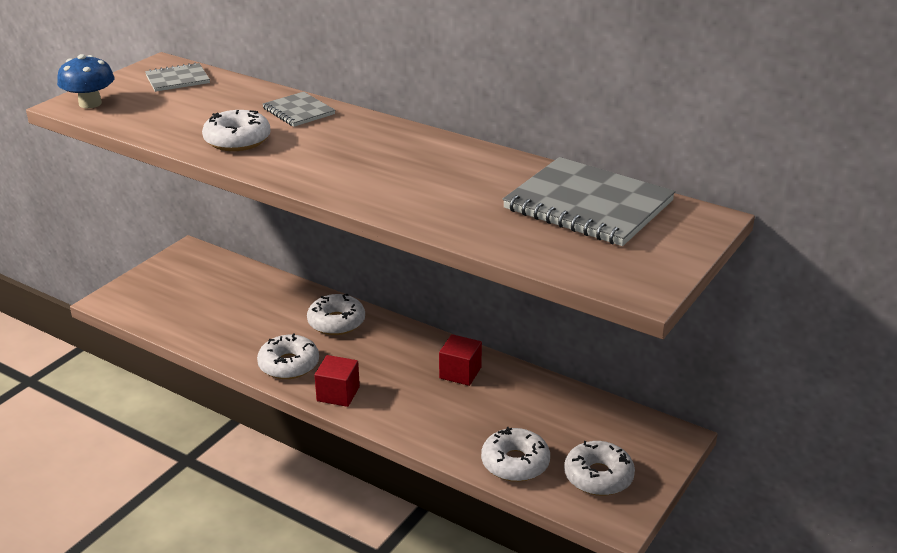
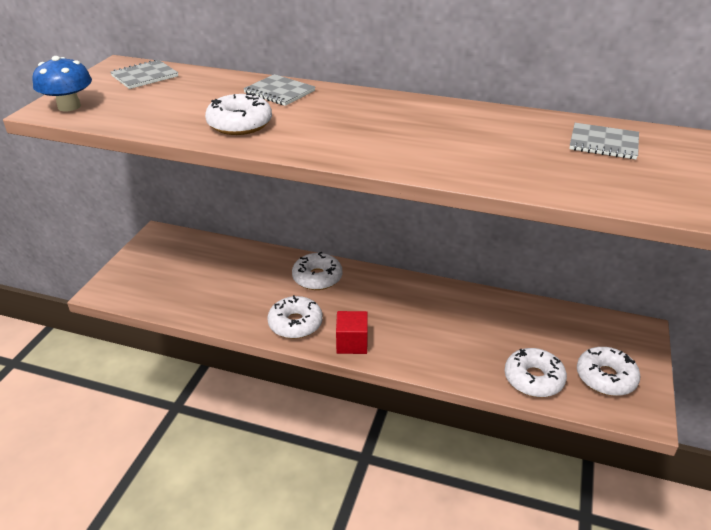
camera: 15 degrees left, 5 degrees up
(460, 373) = (443, 305): red cube -> none
(588, 205) = (603, 143): grey notebook -> grey notebook, size x0.51

